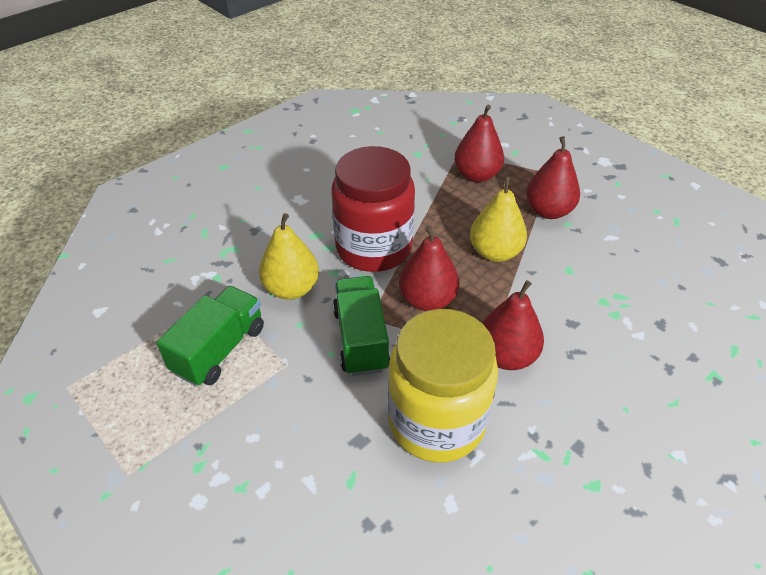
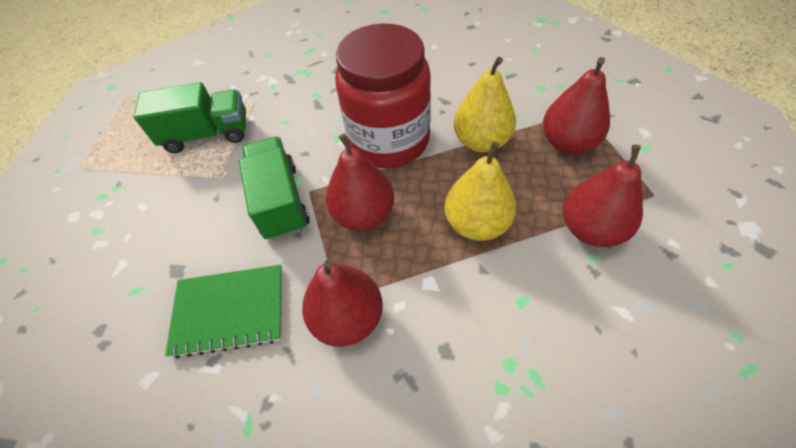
camera: 55 degrees right, 10 degrees up
(291, 289) = (297, 128): yellow pear -> yellow pear (481, 141)
(361, 339) = (280, 201): green truck -> green truck turned 60 degrees counterclockwise
(436, 421) = (229, 311): yellow jar -> green notebook

